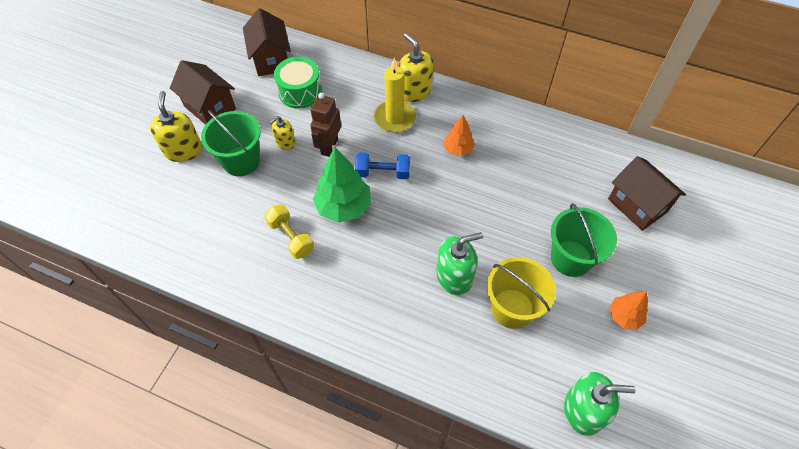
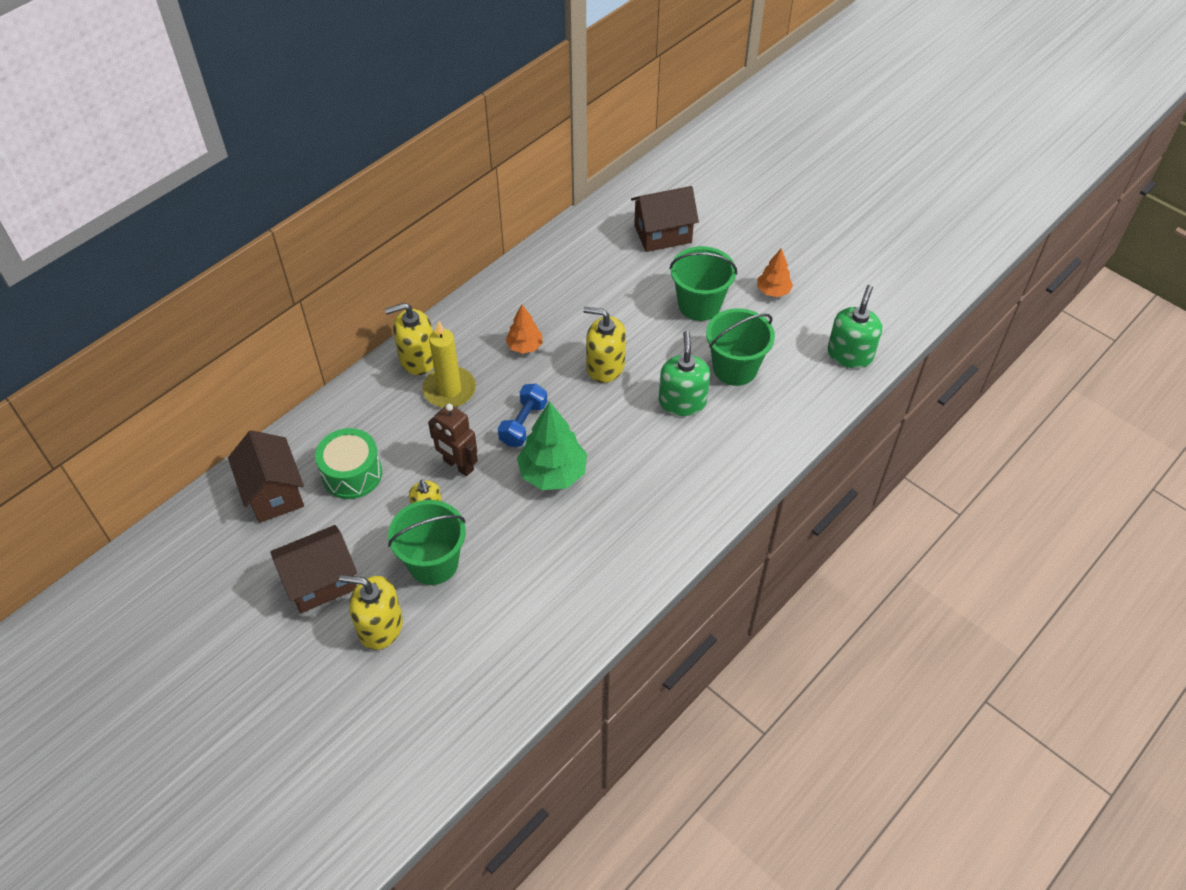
camera: 70 degrees left, 5 degrees down
(271, 59) = (274, 493): brown house -> brown house turned 60 degrees clockwise
(291, 237) = (571, 535): yellow dumbbell -> none
(465, 208) = (605, 366): none -> yellow soap dispenser
(512, 308) = (735, 368): yellow bucket -> green bucket

